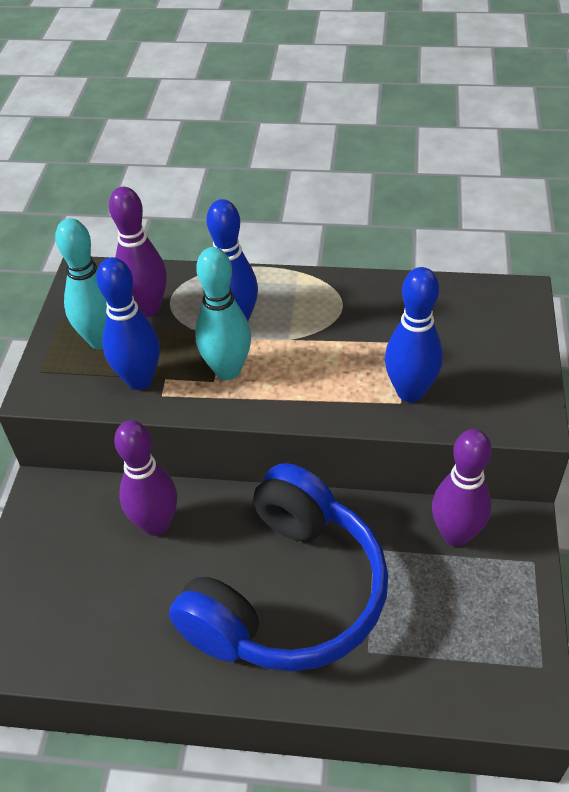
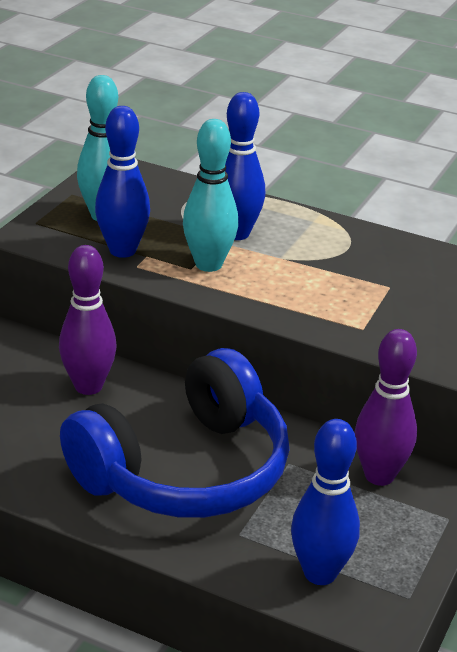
camera: 15 degrees right, 15 degrees down
(147, 308) = (159, 204): purple bowling pin -> none
(410, 392) = (377, 323): blue bowling pin -> blue bowling pin (320, 573)

